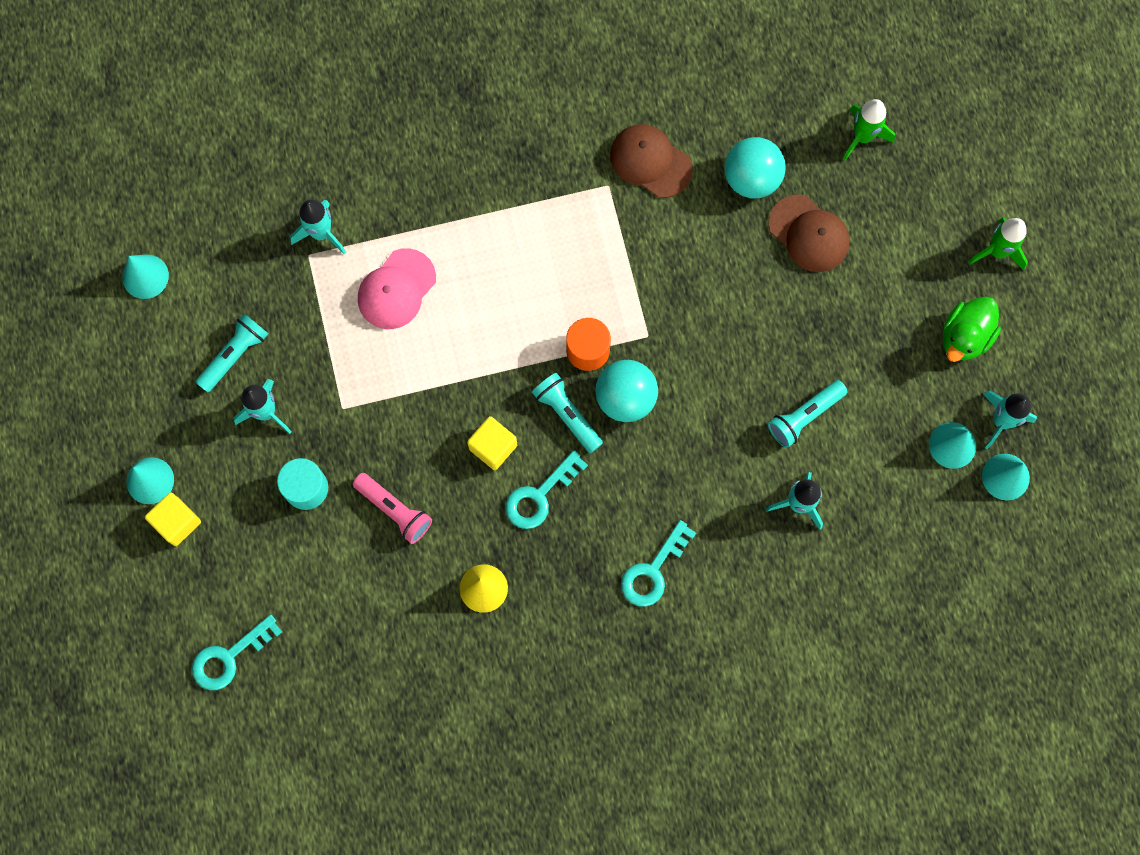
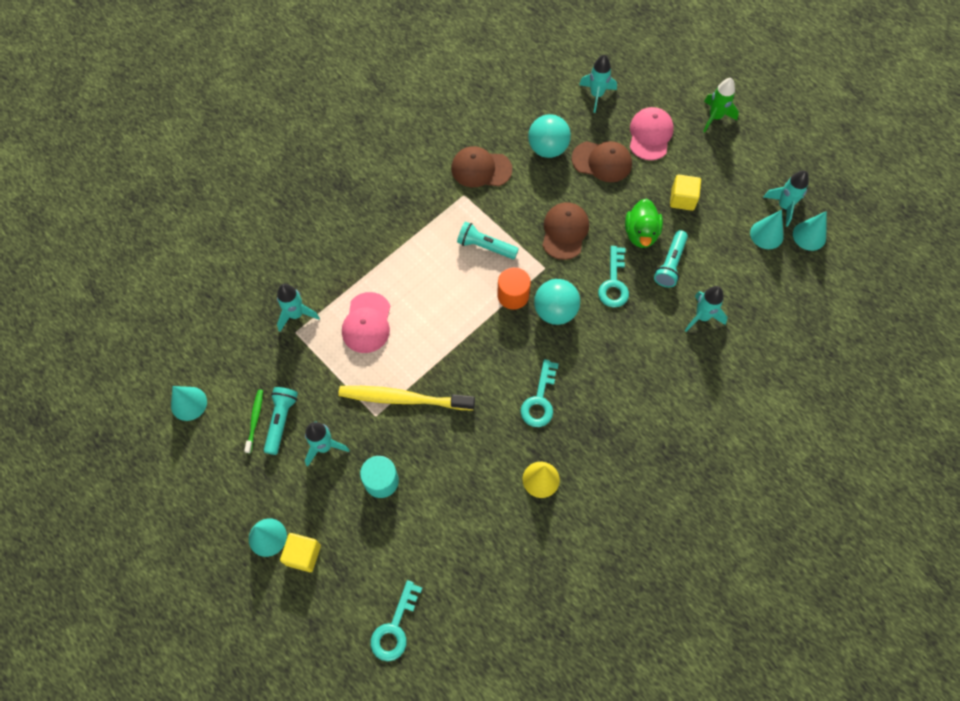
camera: 30 degrees left, 10 degrees down
(207, 337) = (255, 420): none -> green toothbrush
(386, 406) = (404, 399): none -> yellow toothbrush
(394, 510) = (450, 462): pink flashlight -> none
(493, 447) = (490, 386): yellow cube -> yellow cube (682, 199)
(567, 414) = (525, 340): turquoise flashlight -> turquoise flashlight (485, 246)
(653, 570) = (642, 406): turquoise key -> turquoise key (614, 283)
(702, 302) = (565, 232): none -> brown cap
(862, 137) = (596, 95): green rocket -> turquoise rocket
(895, 230) = (650, 135): none -> pink cap
(965, 337) = (730, 172): green duck -> green duck (641, 233)

